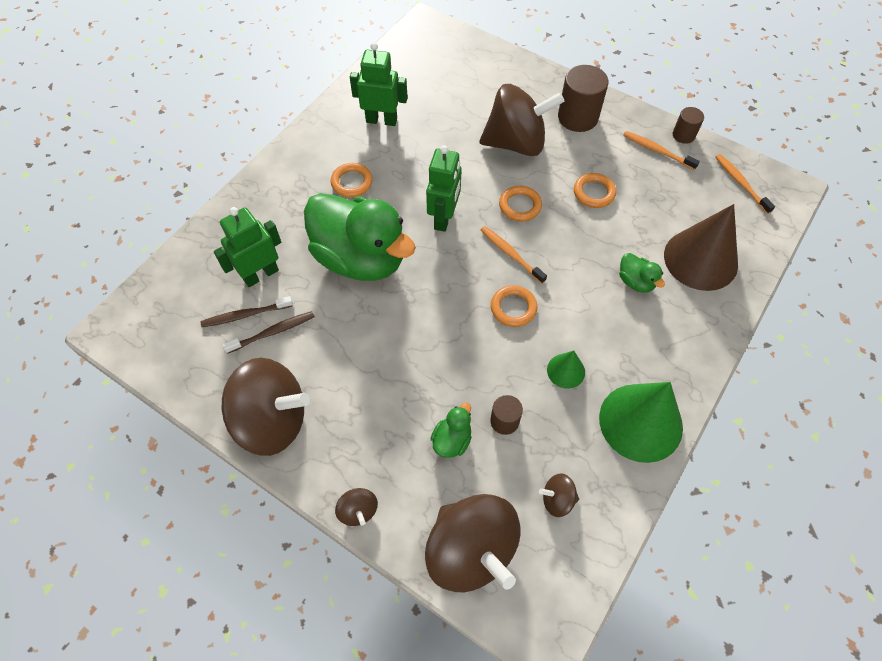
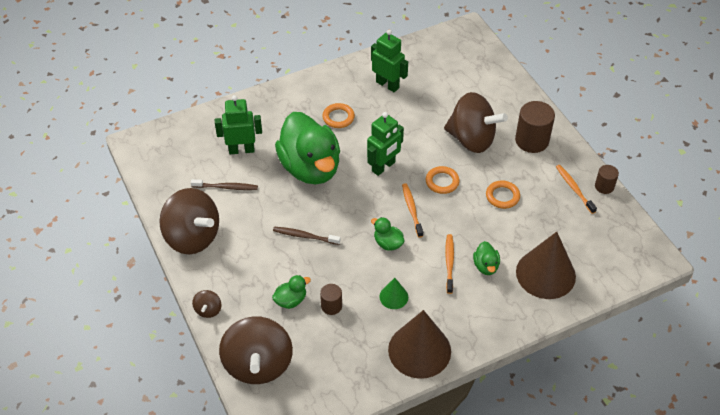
camera: 30 degrees right, 10 degrees down
(246, 315) = (217, 170): brown toothbrush -> brown toothbrush (305, 236)
(513, 308) = (388, 243): orange ring -> green duck
(557, 499) = (331, 365): brown spinning top -> none
(640, 422) = (419, 350): green cone -> brown cone
(741, 183) = (621, 238): orange toothbrush -> orange toothbrush (449, 263)

